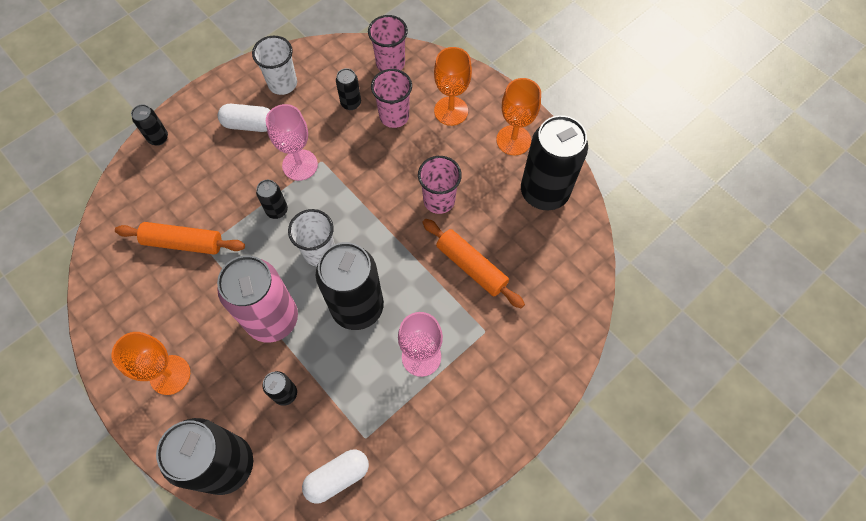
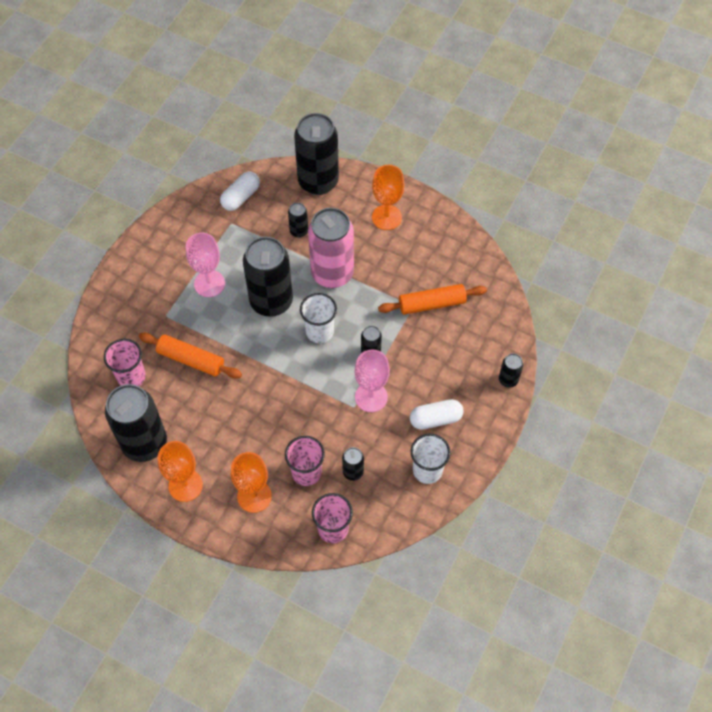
camera: 160 degrees right, 5 degrees down
(439, 200) = (236, 406): pink cup -> pink cup (131, 377)

